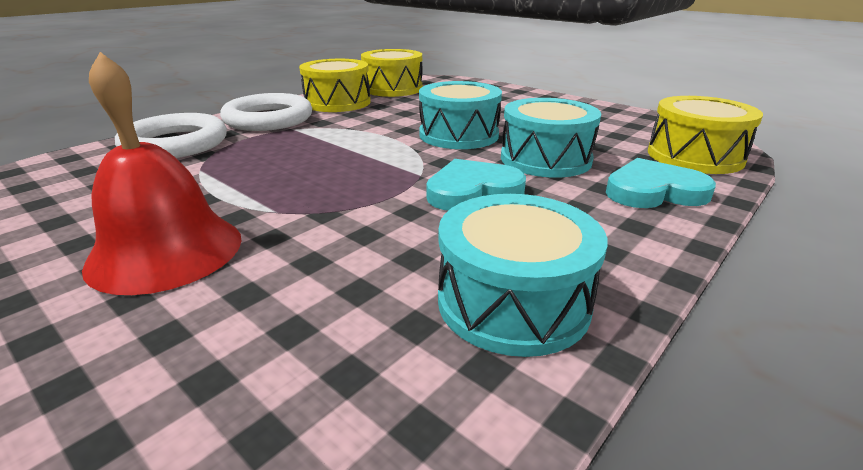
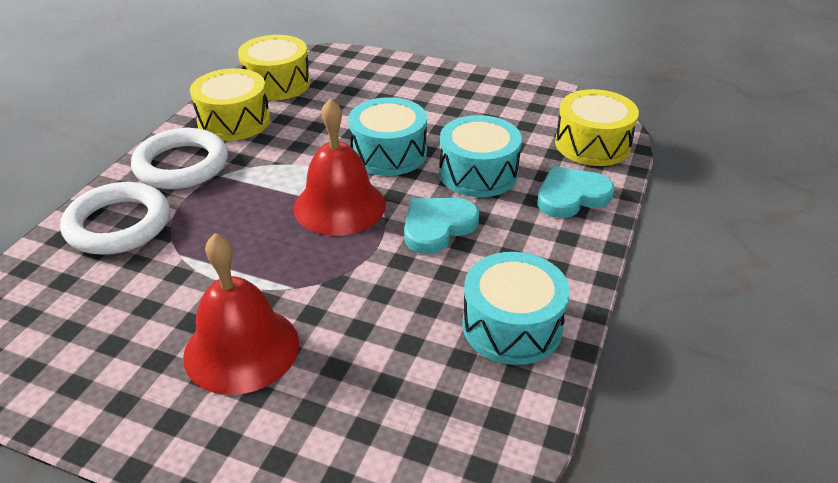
camera: 20 degrees left, 10 degrees up
(380, 161) = (339, 206): none -> red bell

